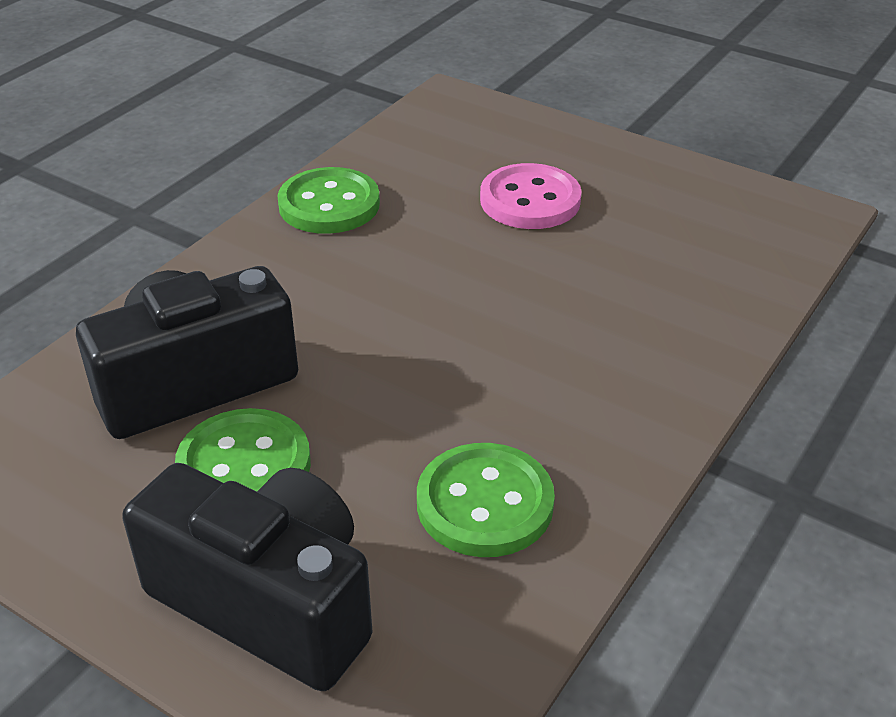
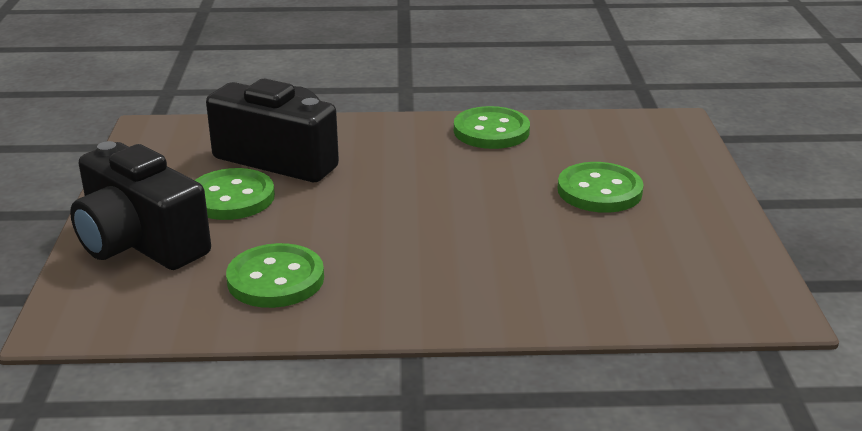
camera: 55 degrees right, 10 degrees down
(268, 602) = (140, 243): black camera -> black camera turned 135 degrees clockwise
(530, 200) = (599, 191): pink button -> green button

